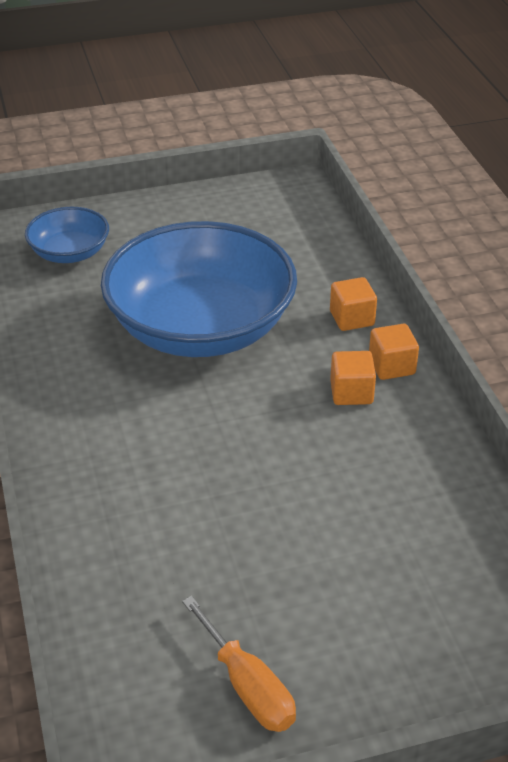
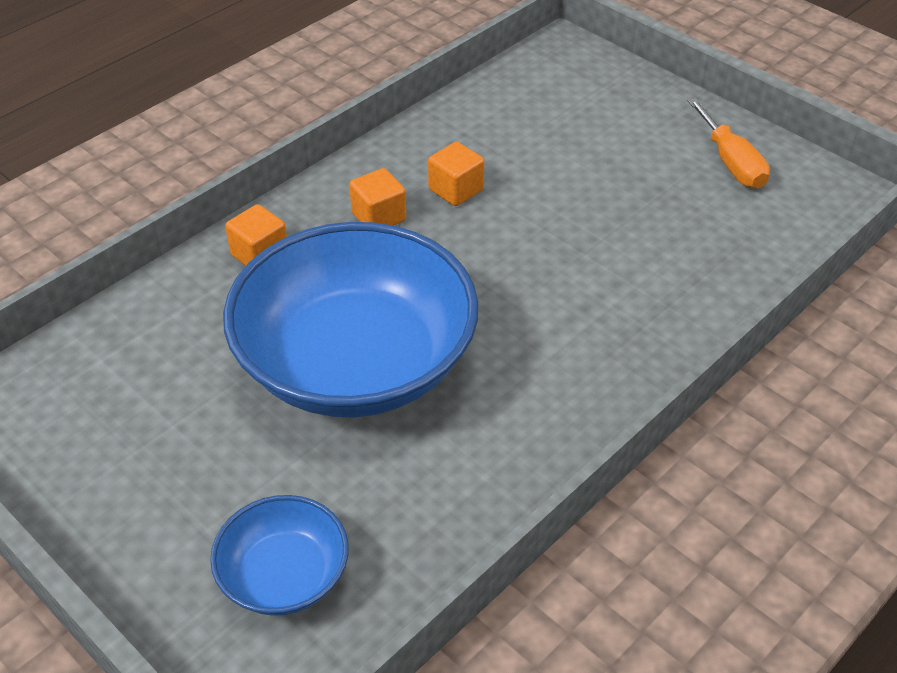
camera: 120 degrees left, 5 degrees up
(248, 686) = (731, 162): orange screwdriver -> orange screwdriver turned 135 degrees clockwise
(391, 366) = (320, 204): orange cube -> orange cube (456, 190)

